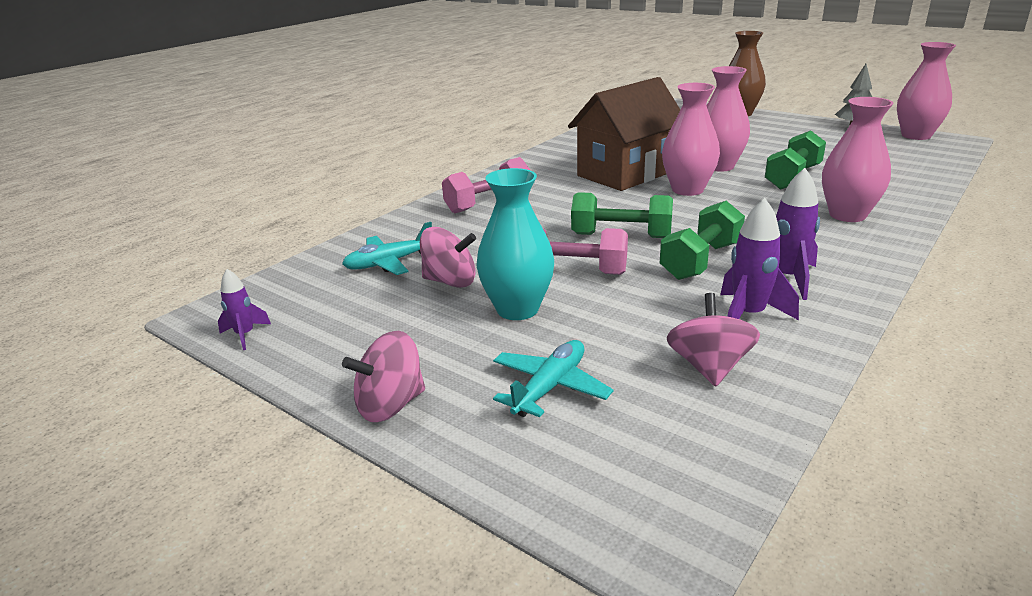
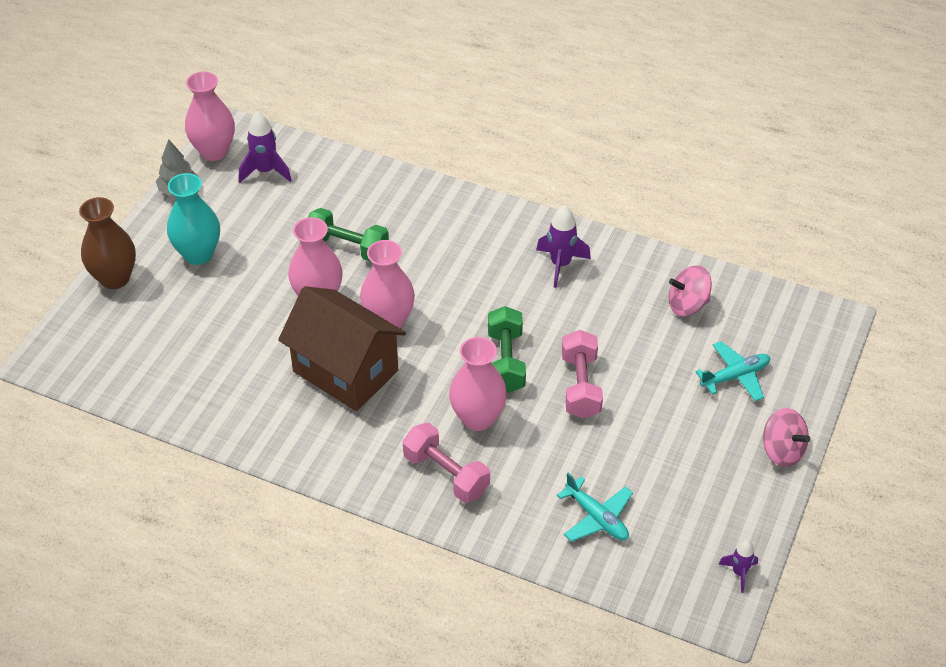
camera: 105 degrees left, 20 degrees up
(450, 281) = (618, 462): pink spinning top -> none
(517, 309) = (649, 410): turquoise vase -> turquoise vase (198, 254)
(550, 387) = (735, 376): turquoise plane -> turquoise plane turned 135 degrees clockwise
(701, 261) = (543, 310): green dumbbell -> none
(748, 316) = (620, 286): purple rocket -> purple rocket (265, 171)
(847, 215) = (436, 222): pink vase -> pink vase (478, 418)

